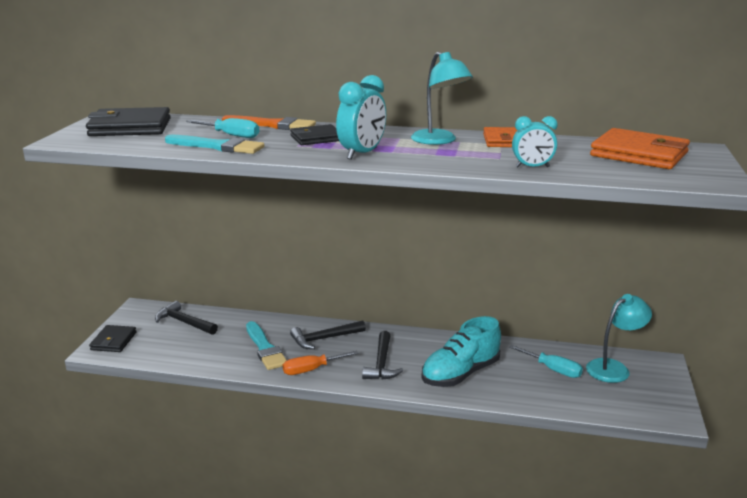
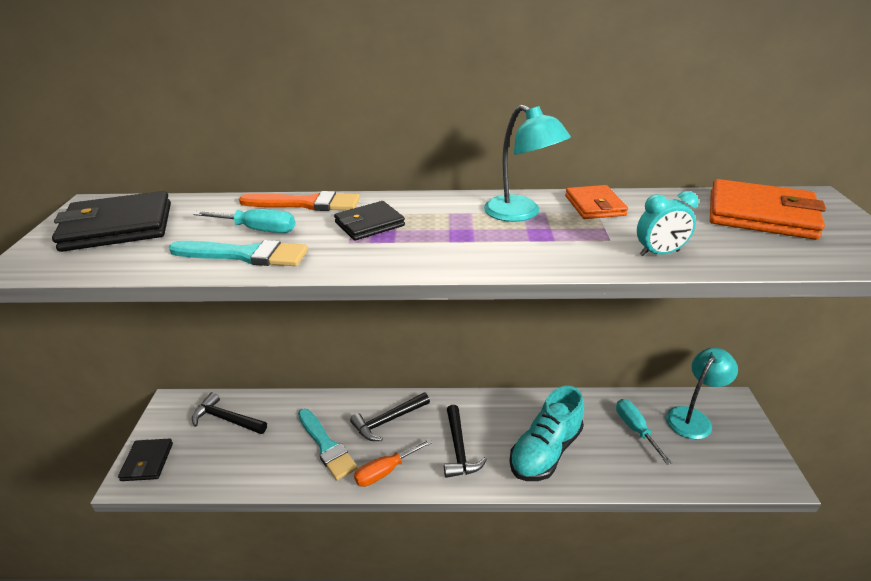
camera: 10 degrees left, 10 degrees up
(362, 154) = (439, 249): turquoise clock -> none
(553, 369) = (635, 429): turquoise screwdriver -> turquoise screwdriver turned 135 degrees counterclockwise

